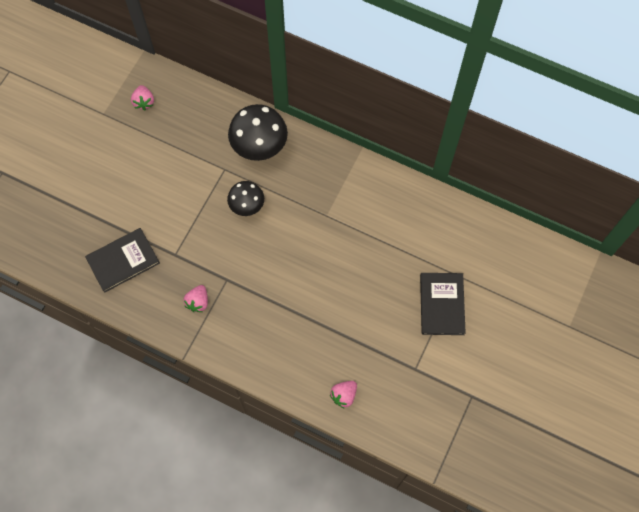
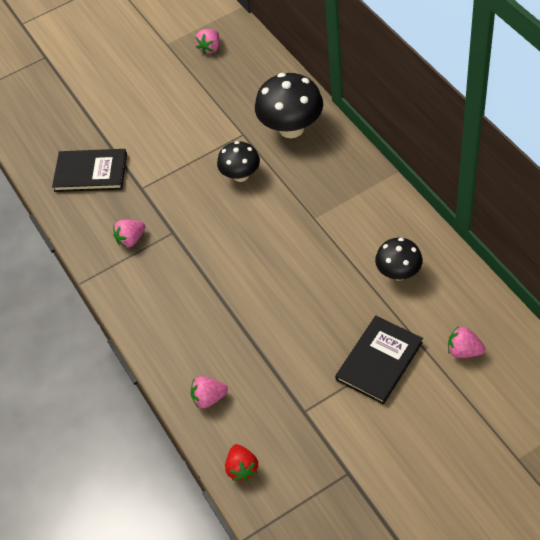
camera: 40 degrees right, 15 degrees down
(400, 433) = (242, 468): none -> red strawberry
(413, 230) = (398, 273): none -> black mushroom
(492, 267) = (463, 351): none -> pink strawberry

